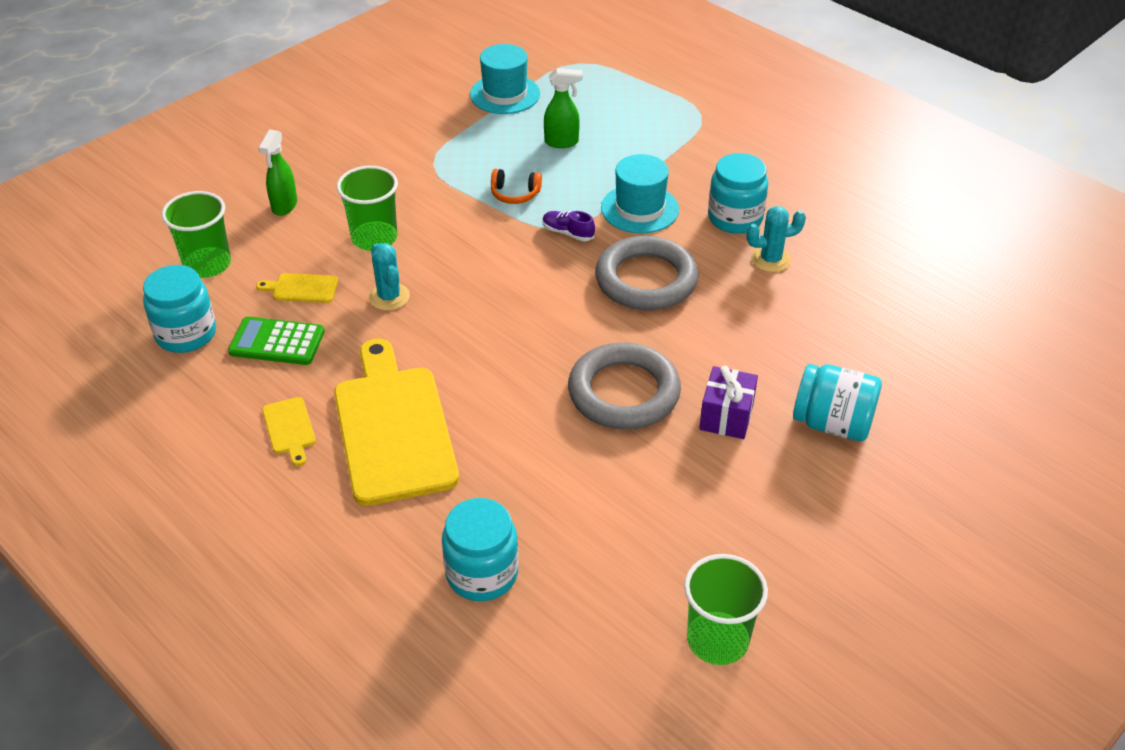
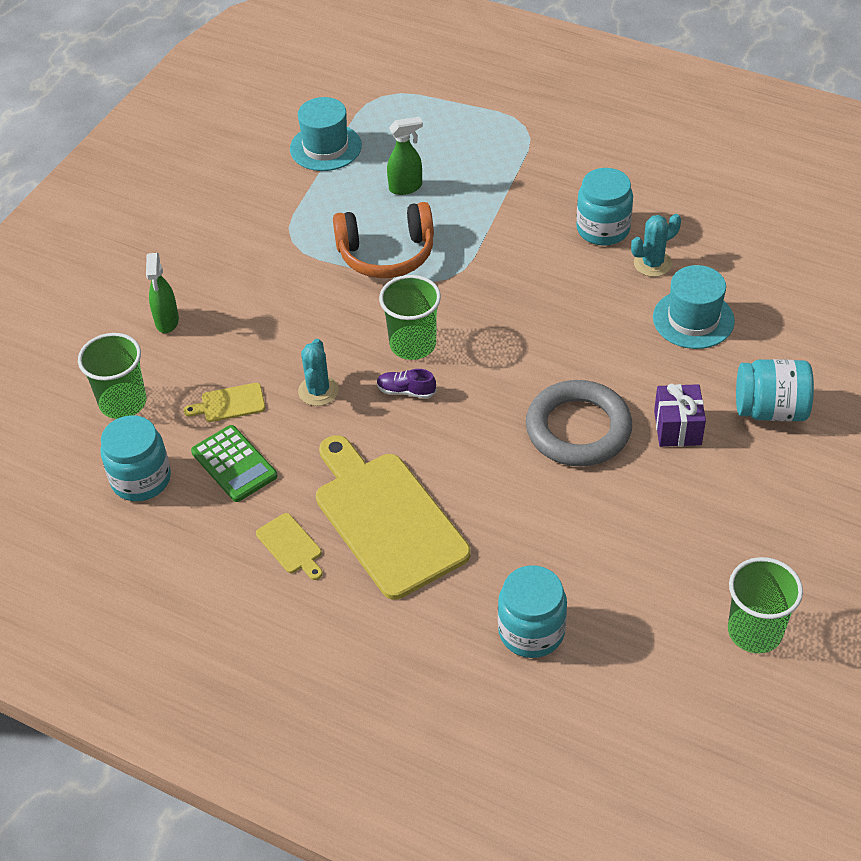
camera: 15 degrees left, 5 degrees up
(277, 342) = (234, 464): green calculator -> green calculator turned 120 degrees counterclockwise
(374, 238) = (273, 333): green cup -> green cup (413, 344)
(389, 297) = (318, 391): turquoise cactus -> turquoise cactus turned 45 degrees clockwise
(515, 194) = (386, 254): orange headphones -> orange headphones, size x1.98
(568, 233) = (455, 282): purple shoe -> purple shoe (406, 391)
(640, 209) = (511, 241): turquoise hat -> turquoise hat (693, 319)
(646, 280) = (549, 312): grey ring -> none

